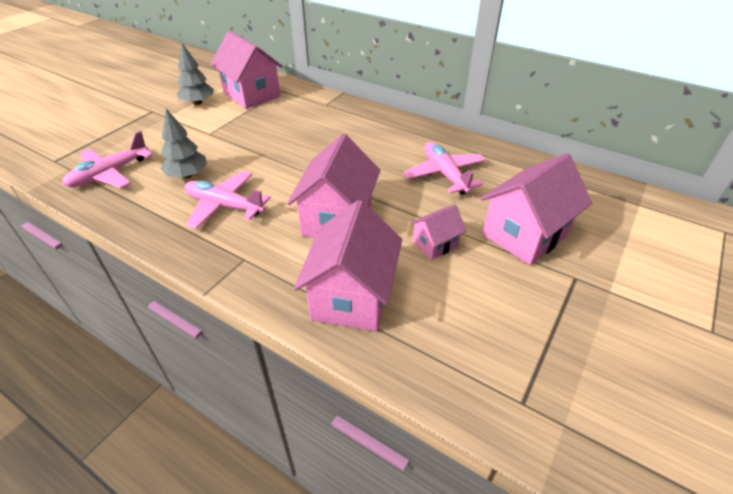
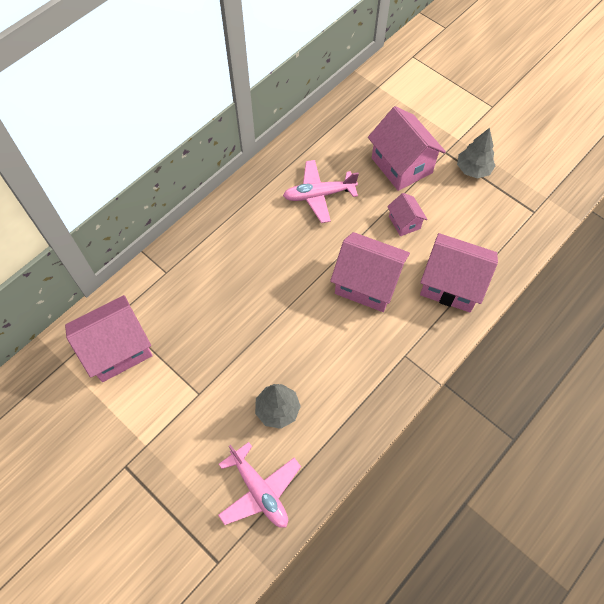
camera: 80 degrees left, 20 degrees up
(198, 103) = (120, 411): grey tree -> grey tree (473, 169)
(224, 206) = (334, 372): pink plane -> none

